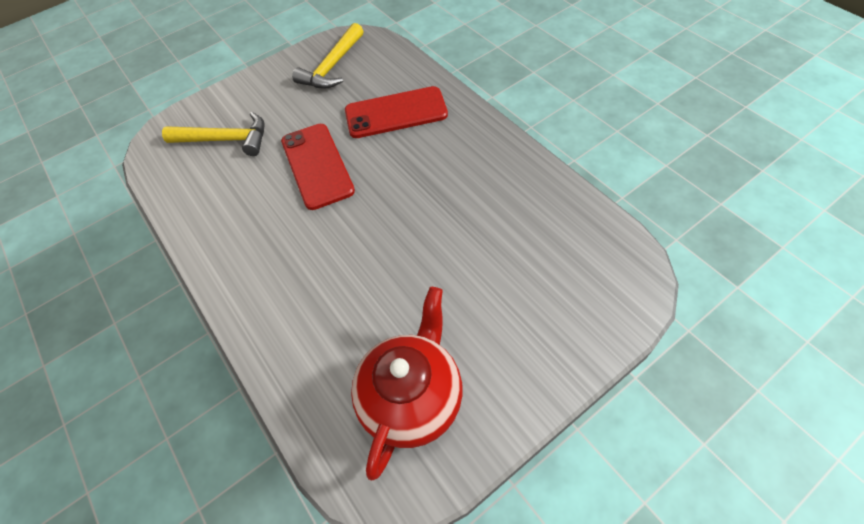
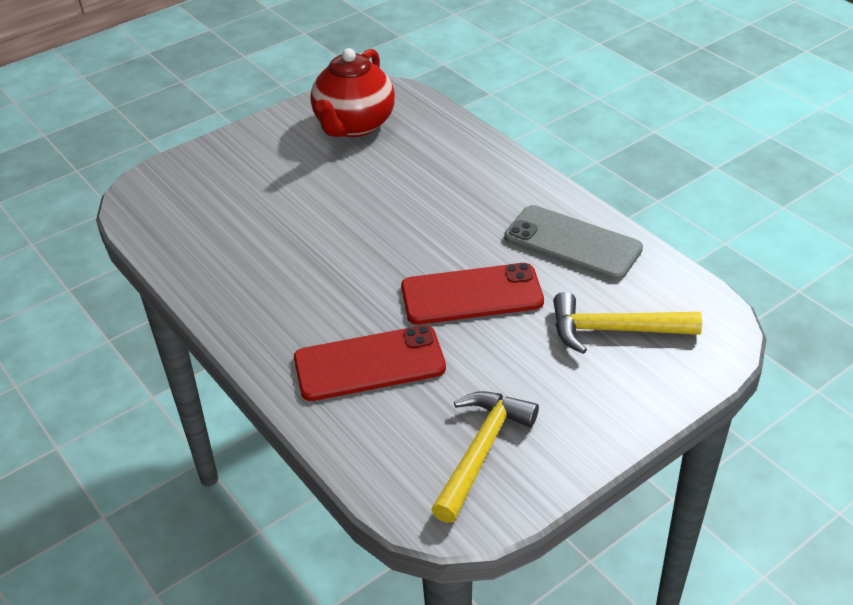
camera: 175 degrees right, 15 degrees down
(223, 215) = (572, 243): none -> grey phone
(317, 165) = (472, 295): red phone -> red phone turned 75 degrees counterclockwise

